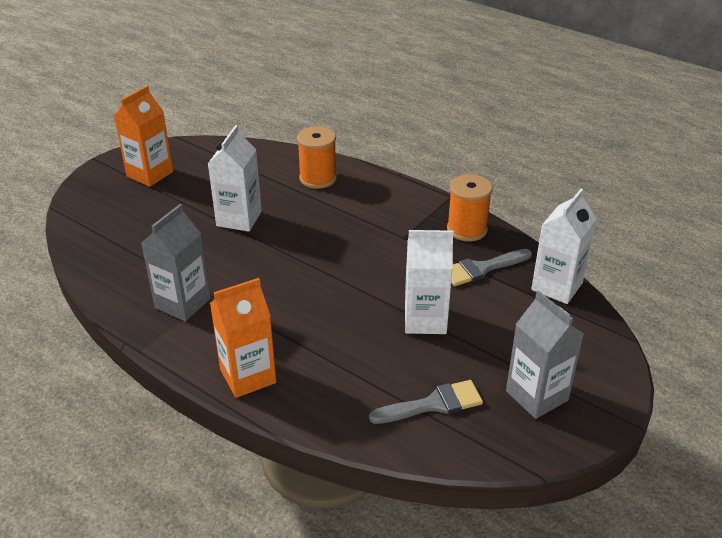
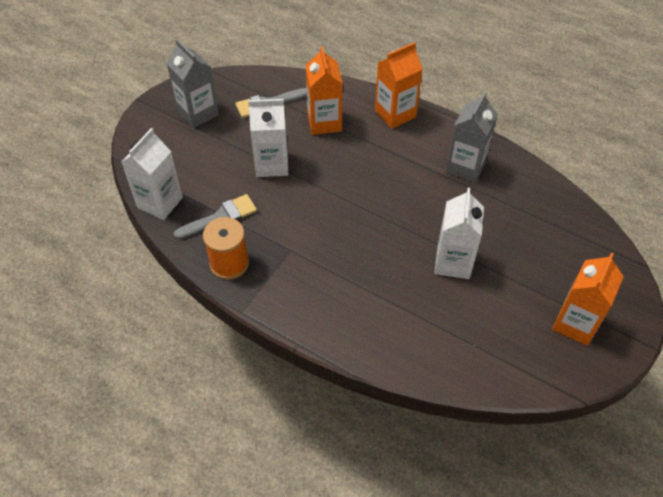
camera: 175 degrees right, 15 degrees up
(318, 178) = (387, 330): orange spool -> none
(352, 370) = (324, 122): none -> orange carton

